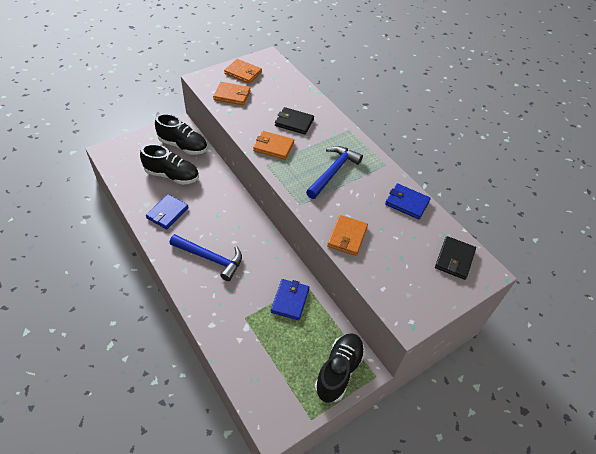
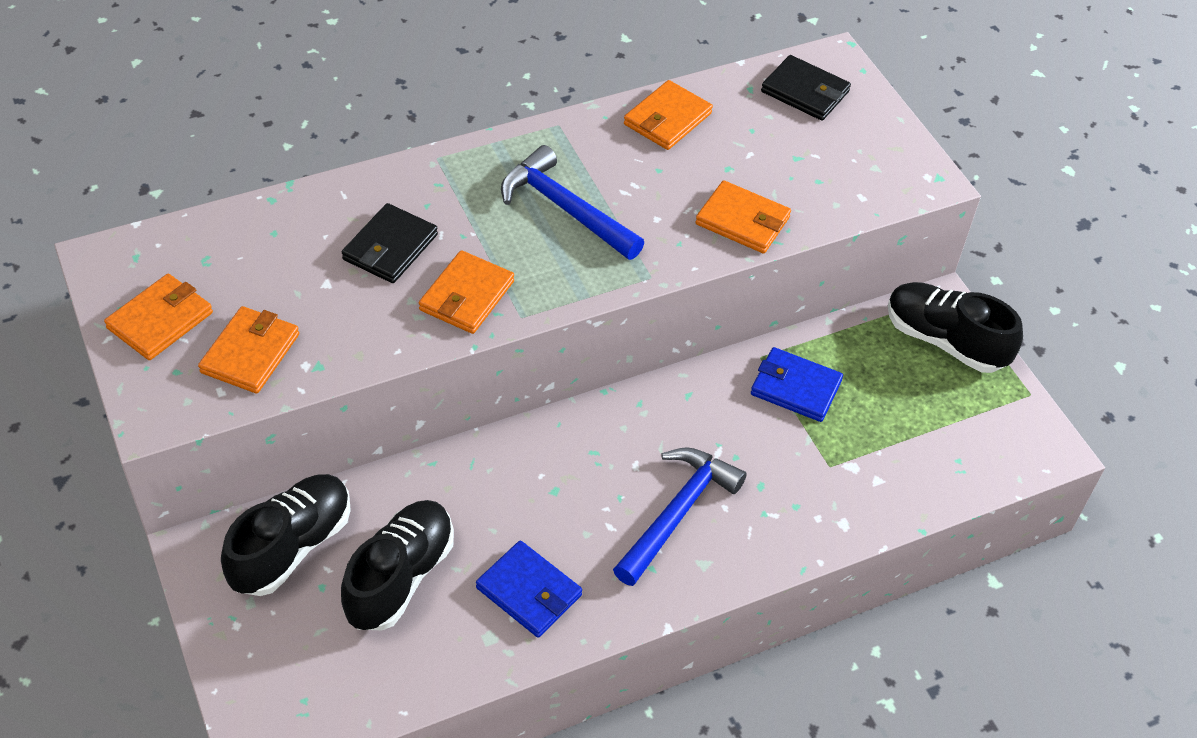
camera: 80 degrees left, 0 degrees up
(407, 203) = (667, 119): blue wallet -> orange wallet

